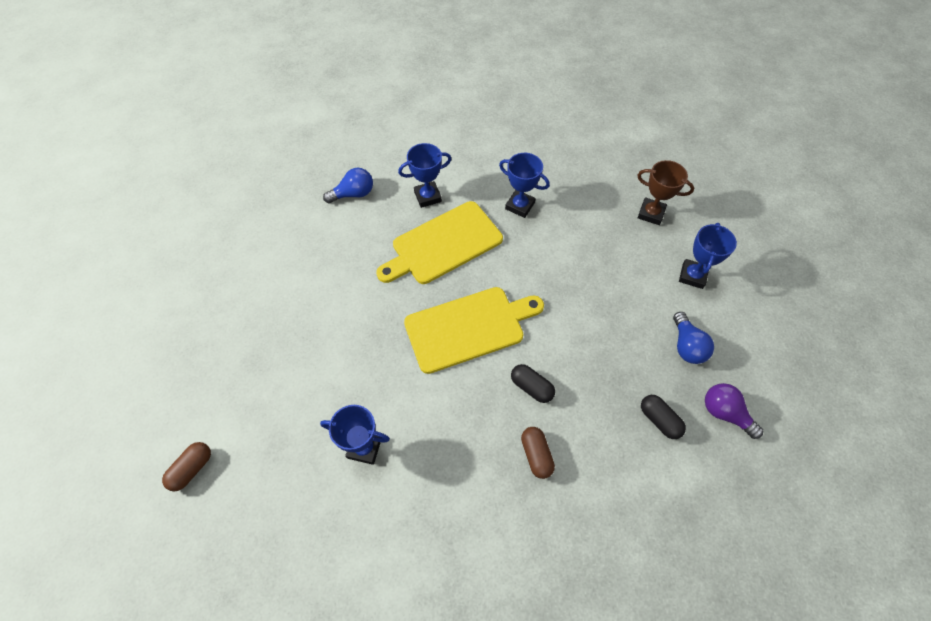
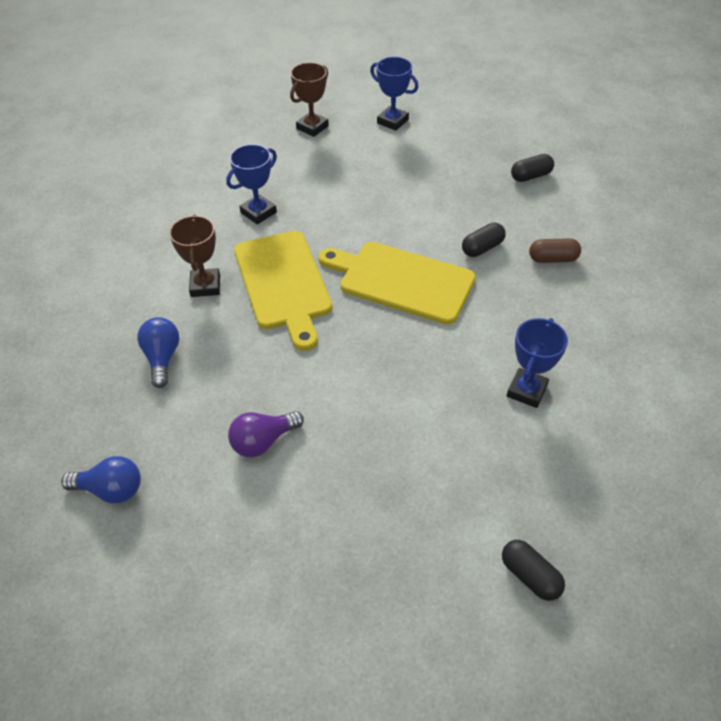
camera: 75 degrees left, 10 degrees down
(192, 469) = (530, 576): brown capsule -> black capsule
(427, 197) = (205, 286): blue trophy -> brown trophy
(469, 327) = (401, 281): yellow cutting board -> yellow cutting board turned 60 degrees counterclockwise
(686, 346) = (463, 143): blue light bulb -> blue light bulb (111, 489)
(725, 413) = (530, 140): purple light bulb -> purple light bulb (263, 441)

